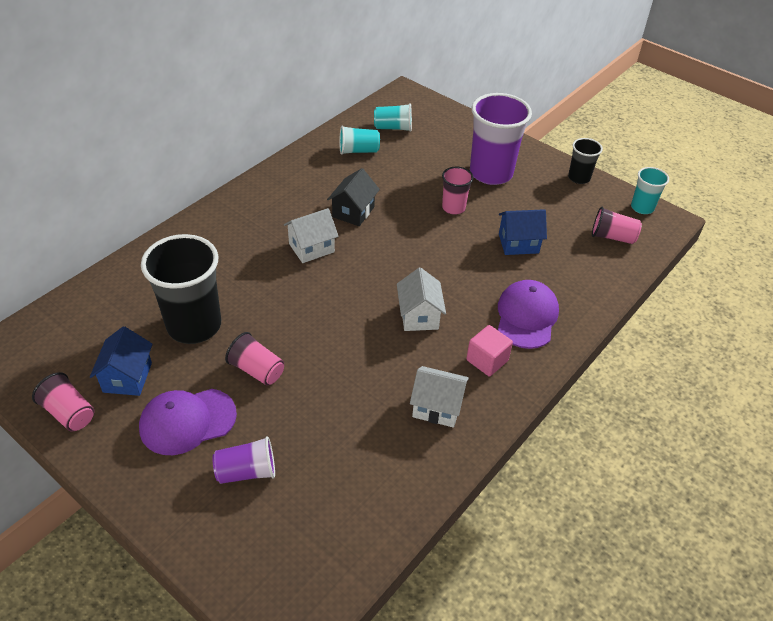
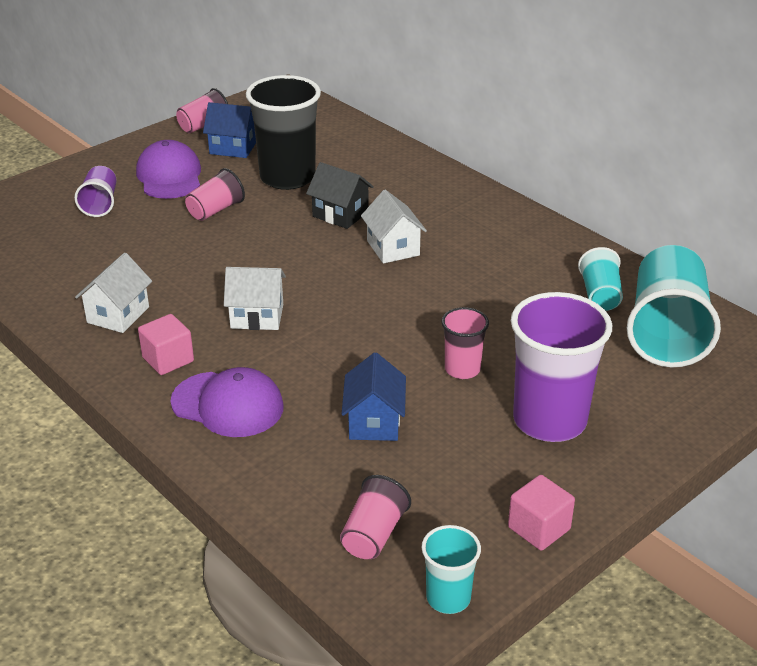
camera: 100 degrees right, 10 degrees down
(353, 212) = (459, 282): black house -> black house (340, 214)
(393, 128) = (666, 332): turquoise cup -> turquoise cup, size x1.95
(579, 178) = (539, 528): black cup -> pink cube

